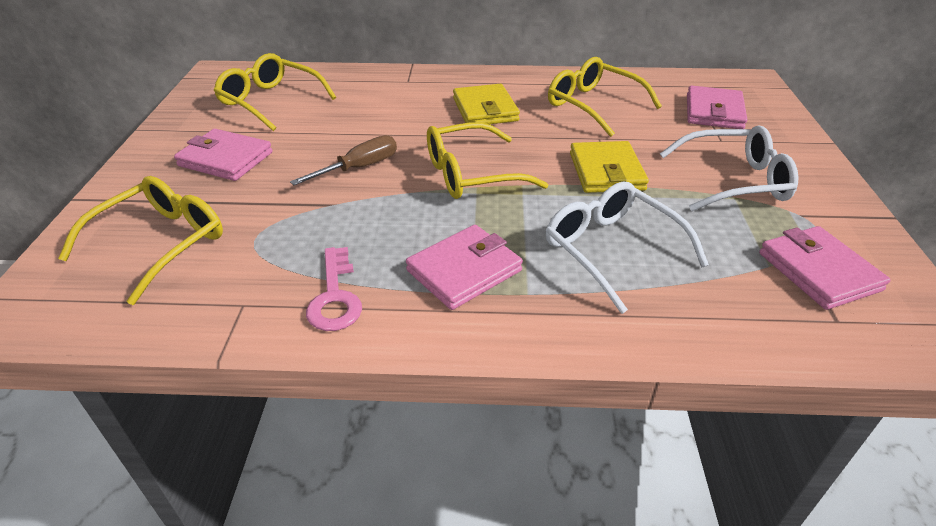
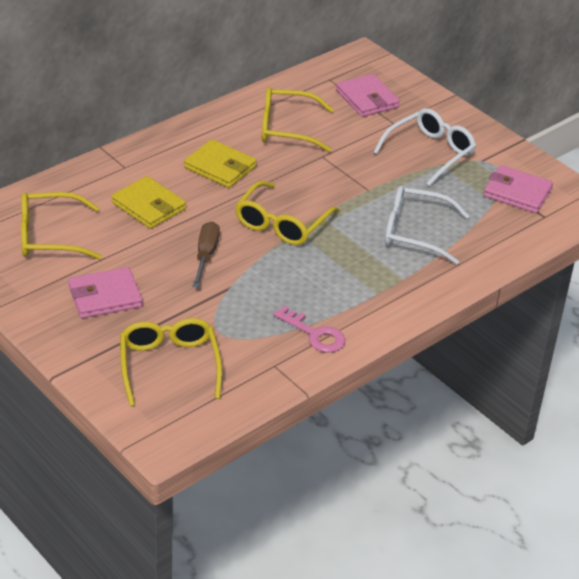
camera: 45 degrees left, 0 degrees up
(464, 271) = (358, 284): pink wallet -> none
(606, 171) = (356, 181): yellow wallet -> yellow wallet (148, 206)

